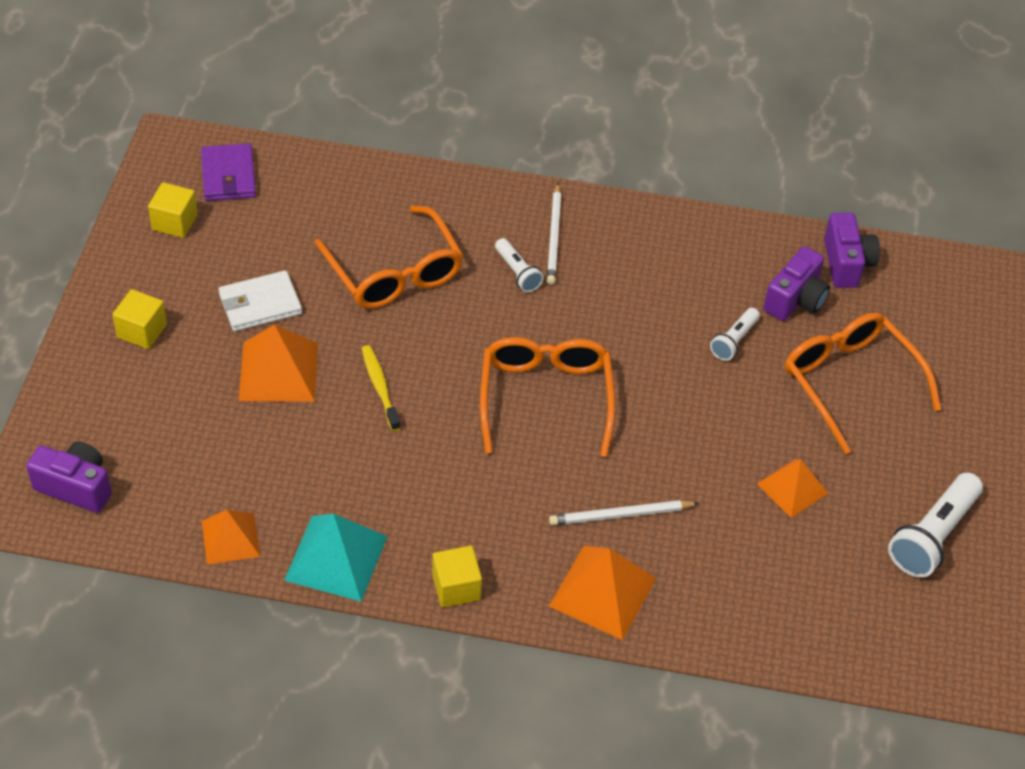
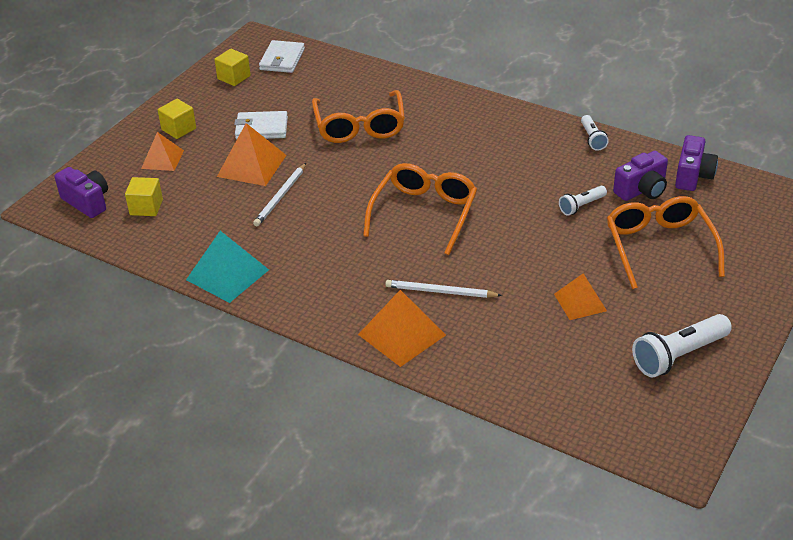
camera: 25 degrees right, 10 degrees down
(228, 176) = (282, 59): purple wallet -> white wallet
(230, 538) = (165, 249): orange pyramid -> orange pyramid (162, 159)
(380, 388) = (313, 186): yellow toothbrush -> none
(456, 587) = (299, 309): yellow cube -> yellow cube (146, 207)
(517, 272) = (444, 140): white flashlight -> white flashlight (592, 139)
(554, 236) = (481, 125): white pencil -> white pencil (281, 196)

